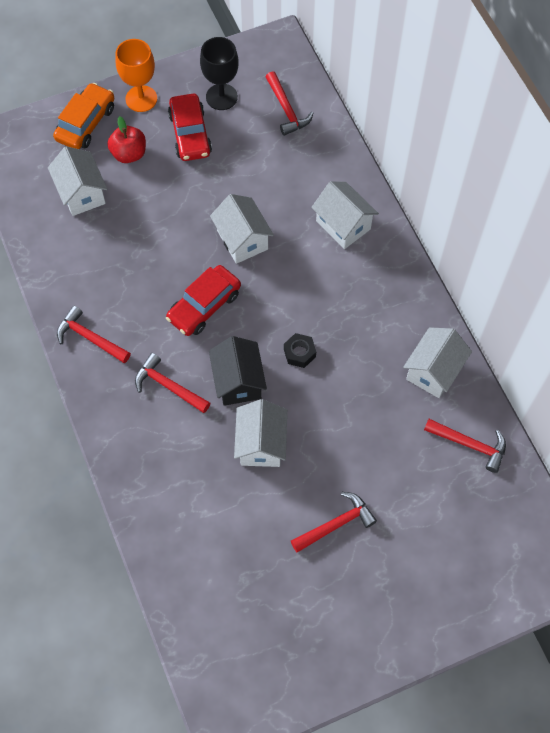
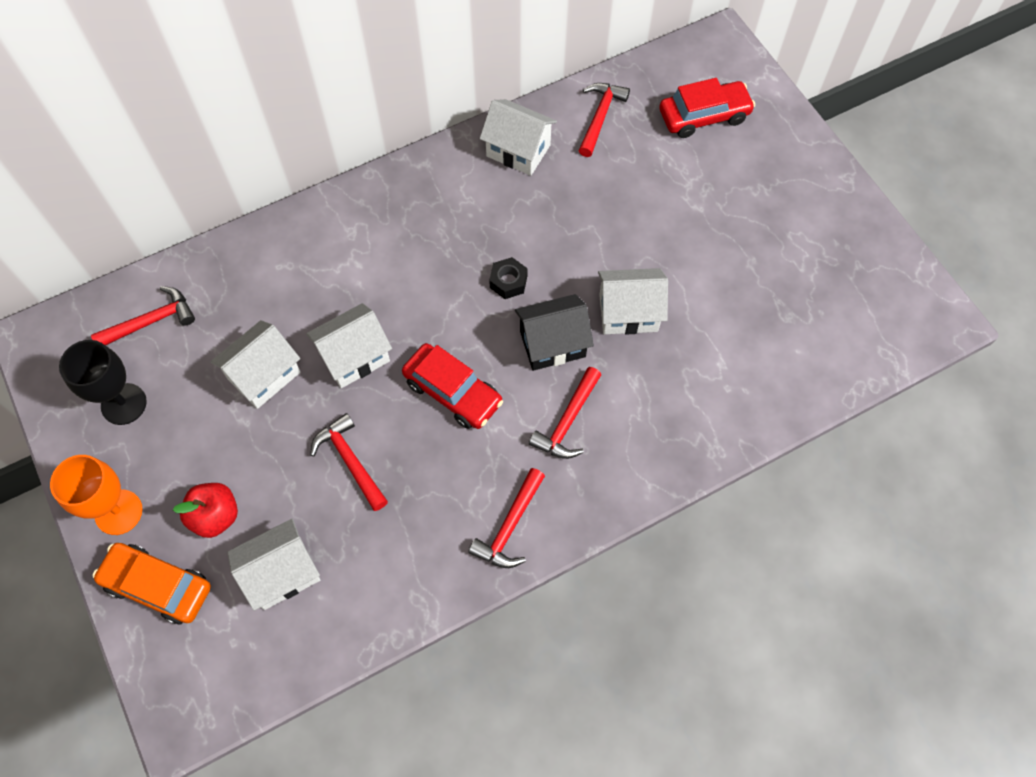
camera: 95 degrees left, 0 degrees up
(190, 134) = (185, 438): red car -> red car (704, 116)
(336, 524) = (709, 233): red hammer -> red hammer (350, 461)
(343, 225) = (331, 247): white house -> white house (264, 375)

